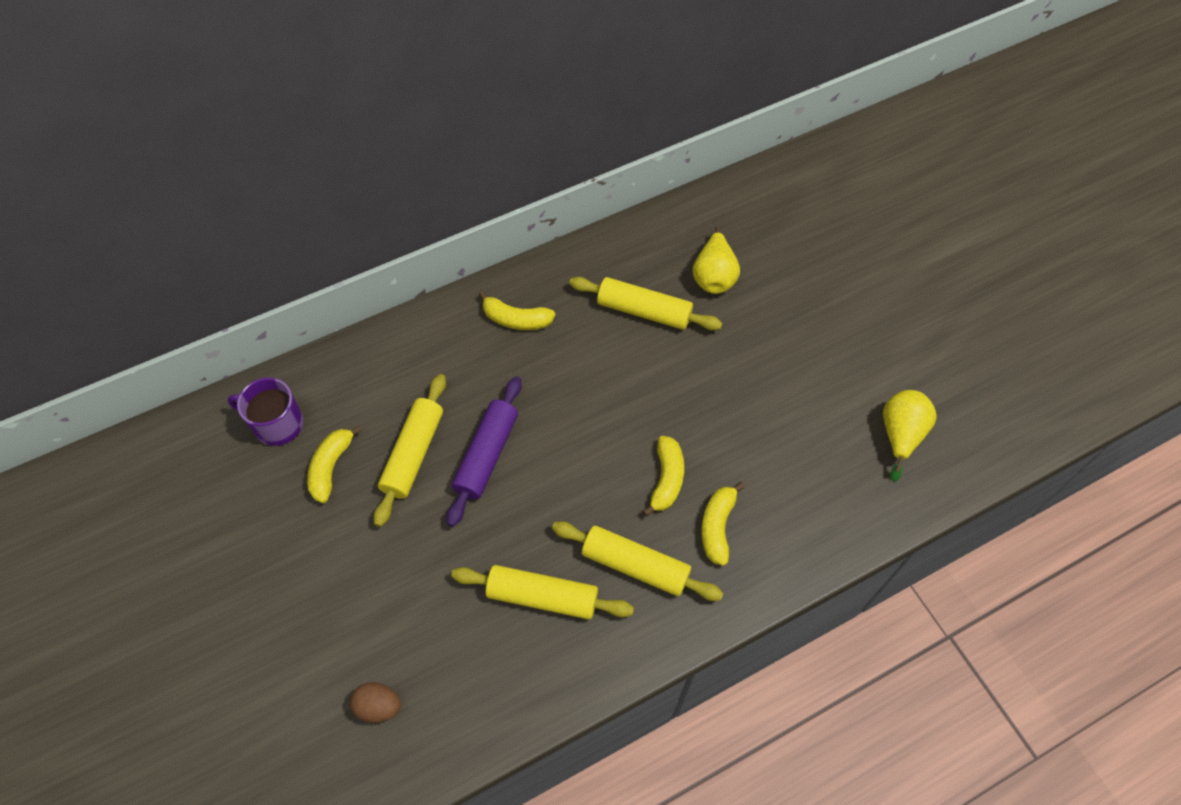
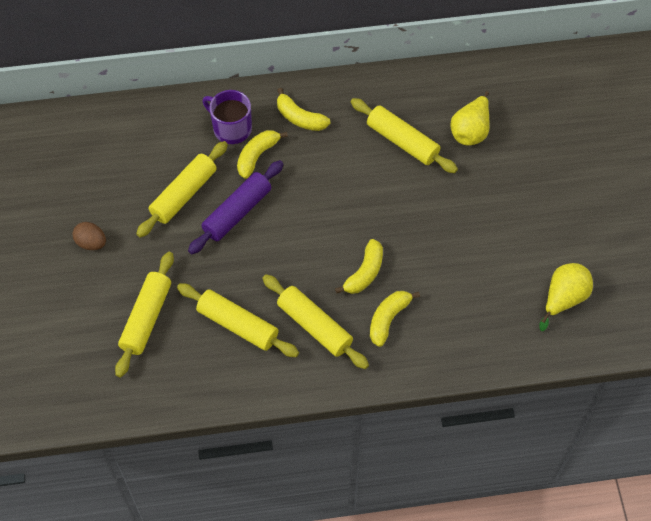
camera: 20 degrees right, 0 degrees up
(277, 424) = (93, 142): purple mug -> purple mug (231, 128)
(331, 467) = (121, 185): yellow banana -> yellow banana (257, 156)
(378, 706) = (95, 359): brown egg -> brown egg (91, 243)
(425, 628) = (146, 318): none -> yellow rolling pin

